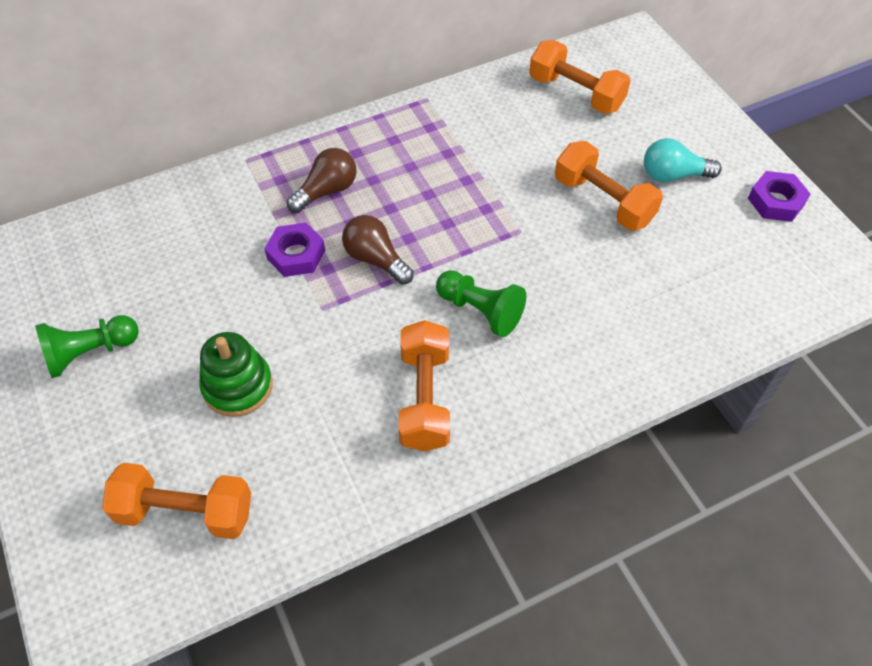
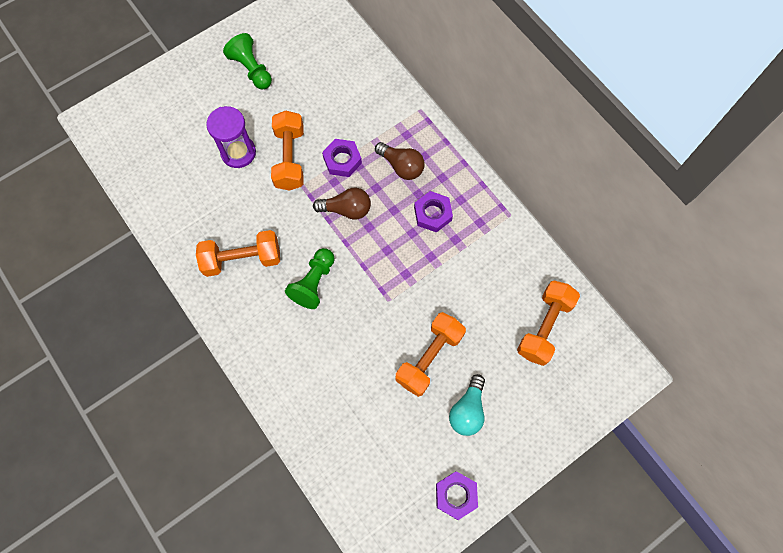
camera: 80 degrees right, 15 degrees up
(185, 512) = (157, 148): orange dumbbell -> orange dumbbell (290, 158)
(238, 386) = (238, 152): green stacking toy -> purple hourglass
(375, 259) = (346, 209): brown light bulb -> brown light bulb turned 60 degrees clockwise
(406, 169) = (432, 214): none -> purple nut
(673, 175) = (467, 410): turquoise light bulb -> turquoise light bulb turned 150 degrees counterclockwise

